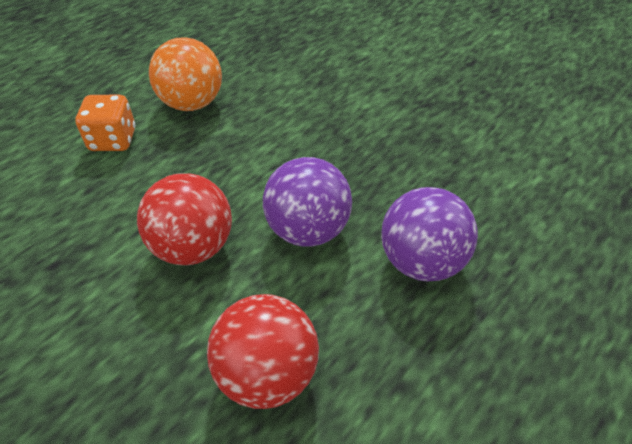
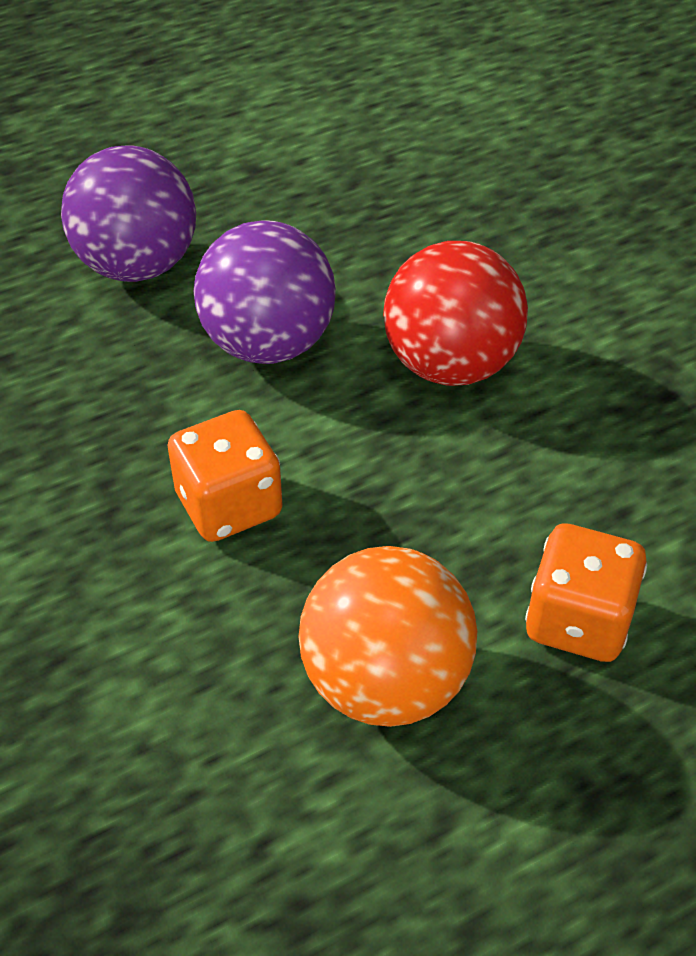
camera: 160 degrees left, 0 degrees up
(267, 373) = (394, 210): red ball -> none
(284, 145) = (229, 505): none -> orange dice

